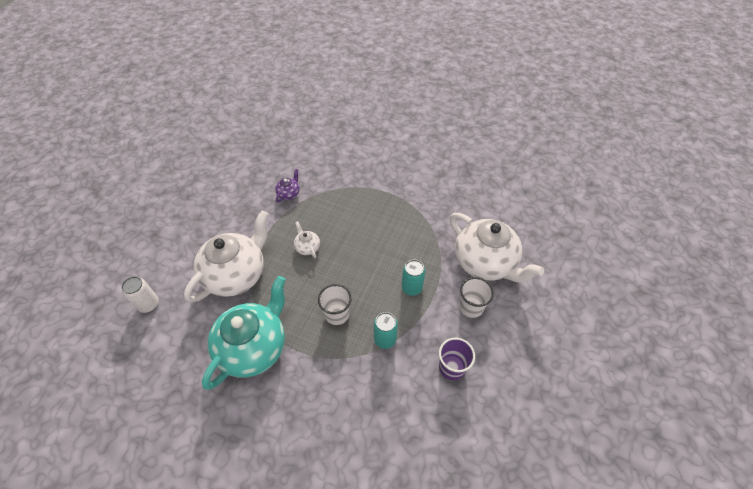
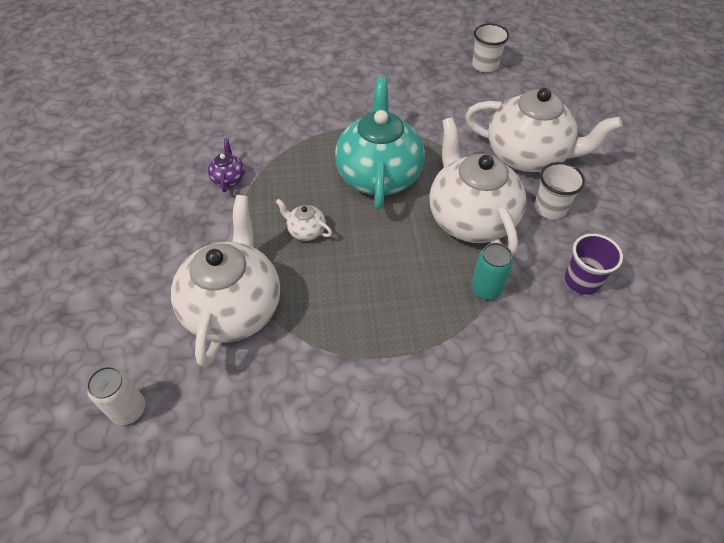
camera: 30 degrees left, 0 degrees up
(254, 347) = (331, 383): turquoise teapot -> turquoise teapot (379, 175)
(337, 314) = (406, 289): white cup -> white cup (485, 65)
(411, 288) = (470, 218): turquoise can -> white teapot

